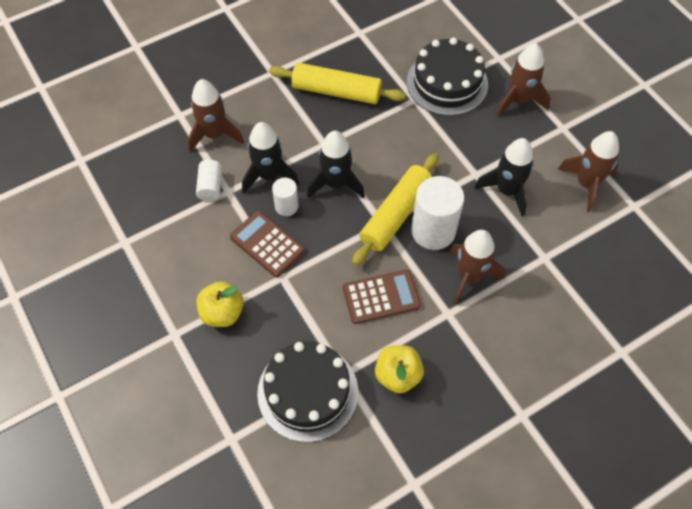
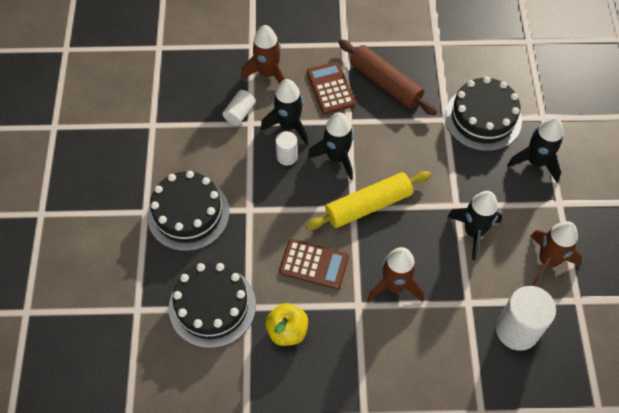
camera: 30 degrees right, 0 degrees up
(222, 313) = (188, 214): yellow apple -> black cake
(267, 244) = (253, 179): brown calculator -> brown calculator (330, 88)
(336, 91) = (385, 83): yellow rolling pin -> brown rolling pin
(433, 231) = (390, 234): white cylinder -> white cylinder (517, 330)
(519, 100) = (536, 162): brown rocket -> black rocket

